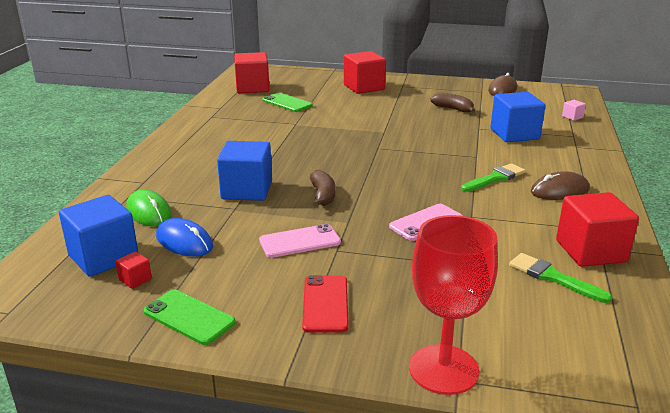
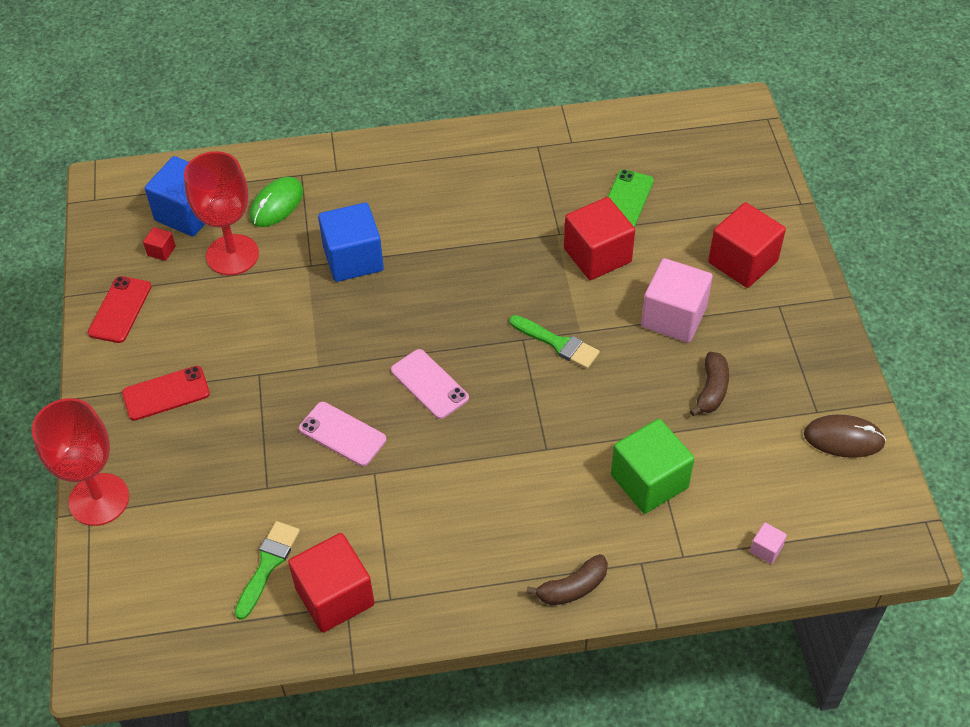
camera: 70 degrees right, 25 degrees up
(184, 242) = (232, 255): blue mouse -> red goblet
(189, 317) = (120, 309): green phone -> red phone
(252, 88) = (663, 143): red cube -> red cube (597, 255)
(300, 241) = (264, 340): pink phone -> pink phone (429, 384)
(323, 196) = (368, 326): brown banana -> brown banana (572, 588)
(391, 108) = (673, 317): none -> pink cube
(495, 178) = (485, 480): green brush -> green brush (557, 343)
(514, 134) = (649, 481): blue cube -> green cube
(559, 191) = (479, 554): brown mouse -> none

